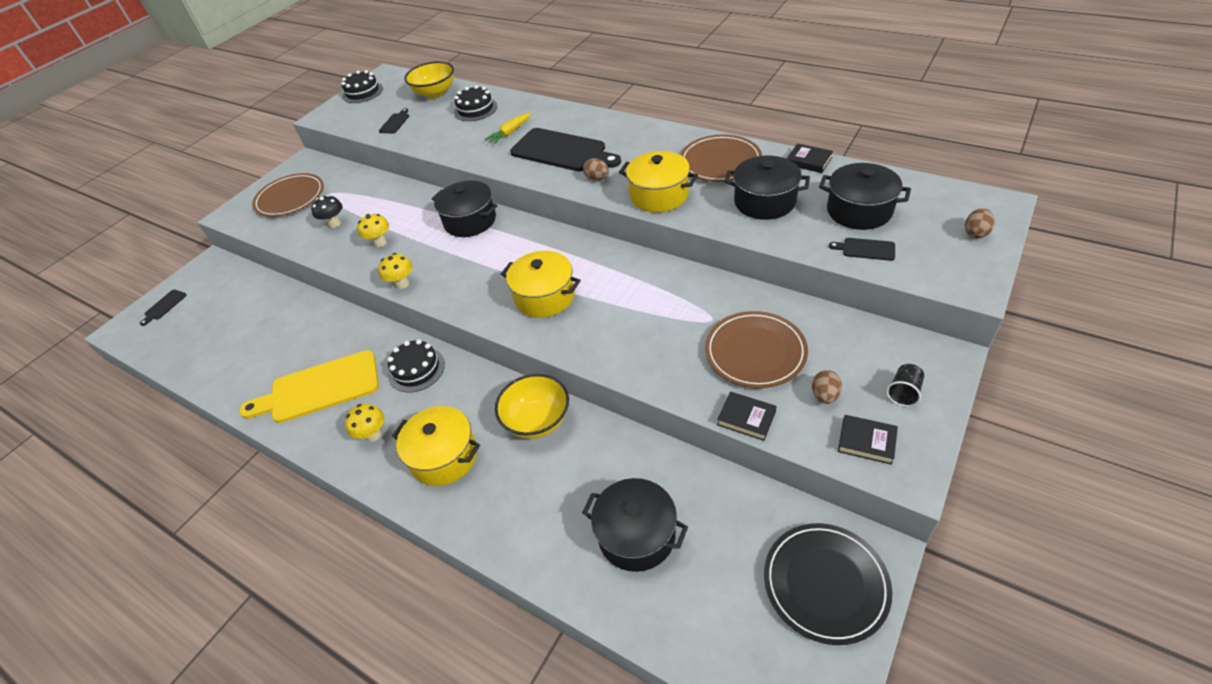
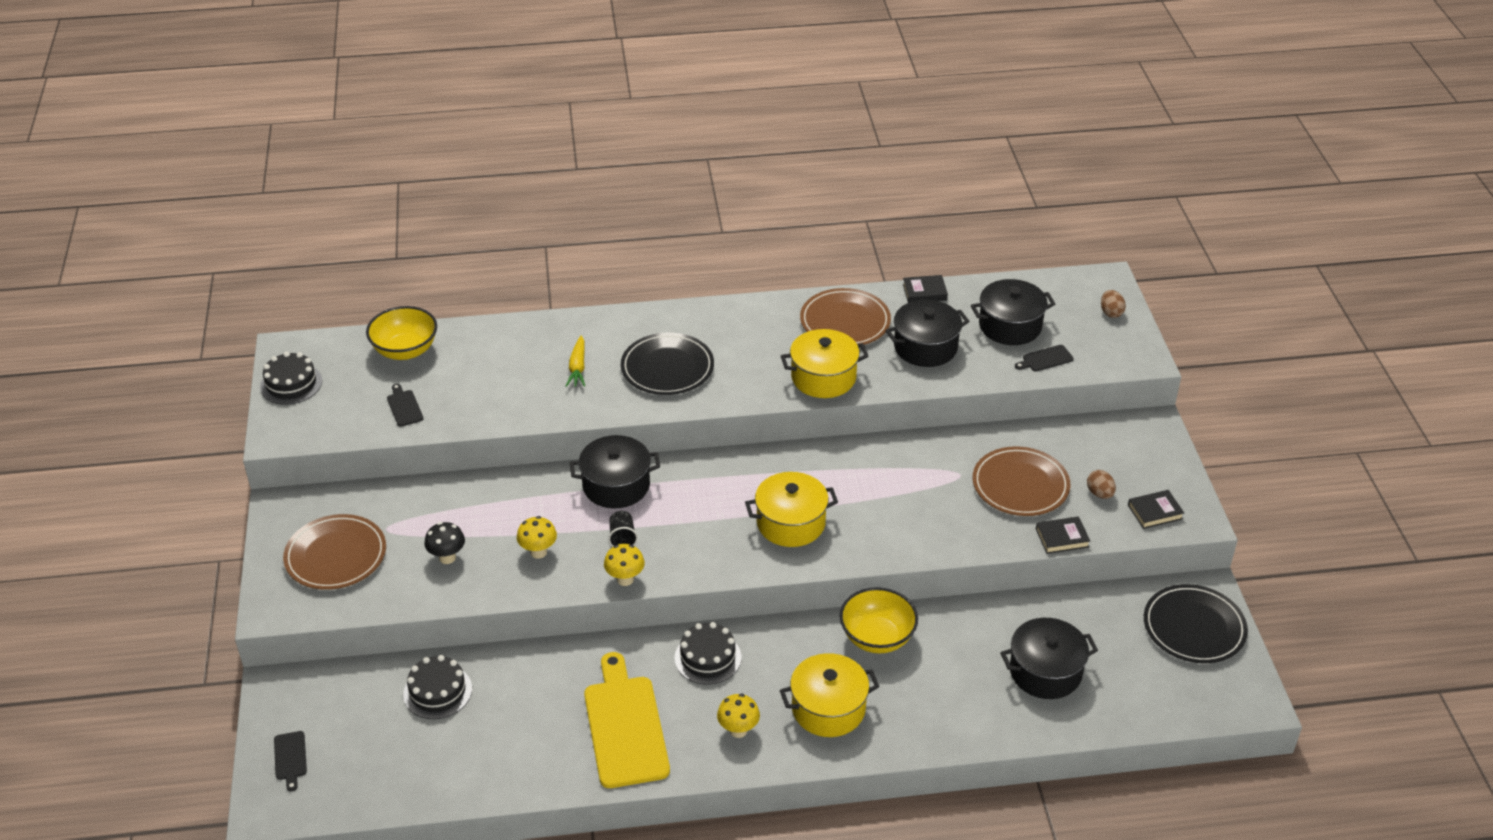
camera: 45 degrees left, 5 degrees down
(319, 388) = (625, 726): yellow cutting board -> yellow cutting board turned 135 degrees clockwise
(475, 109) = (493, 354): black cake -> black cake (437, 691)
(562, 151) = (667, 368): black cutting board -> black plate
(597, 178) = (742, 383): brown egg -> none
(903, 392) = (1149, 465): black cup -> black cup (622, 538)

